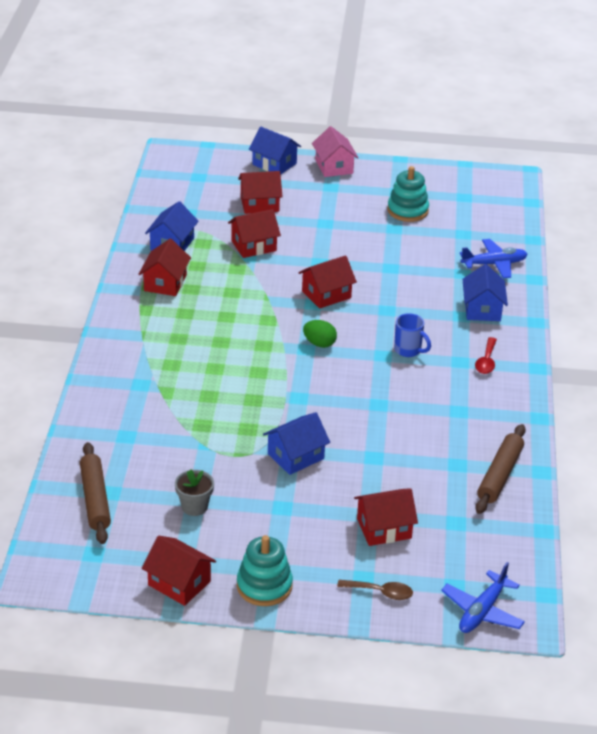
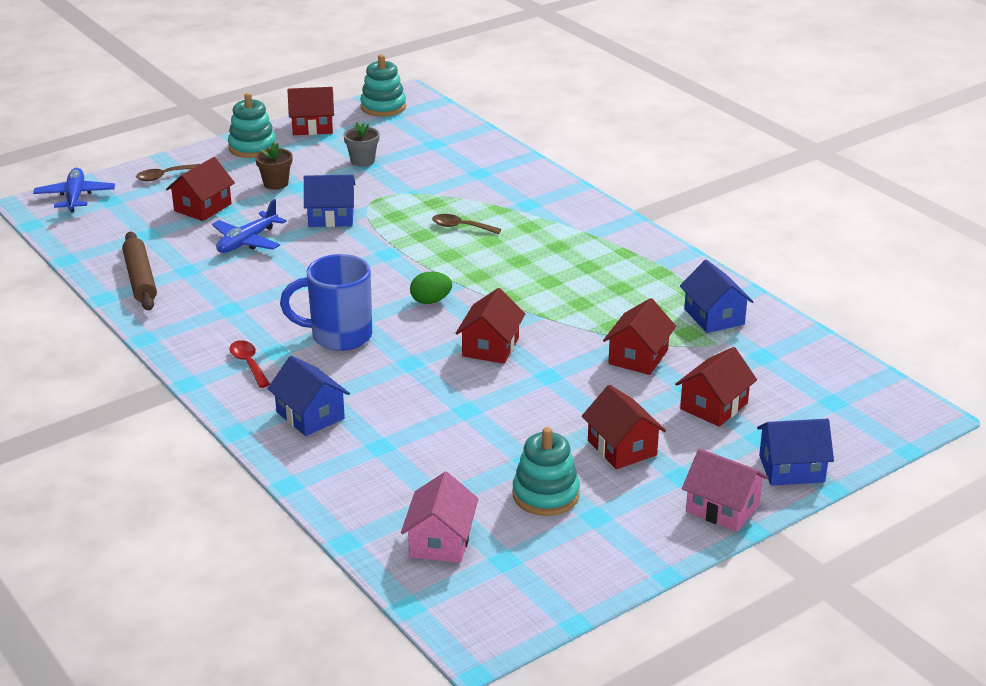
camera: 140 degrees right, 5 degrees down
(83, 572) = (383, 107): none -> turquoise stacking toy
(95, 499) = (438, 136): brown rolling pin -> none
(165, 283) = (651, 280): red house -> red house (622, 448)
(217, 391) = (460, 227): none -> brown spoon
(295, 456) = (331, 217): blue house -> blue house turned 75 degrees clockwise
(296, 522) = (276, 183): none -> brown flower pot
(408, 350) = (339, 336): blue mug -> blue mug, size x1.76
(485, 218) = (440, 541): none -> pink house
(494, 264) = (355, 478): blue plane -> blue plane (247, 241)

